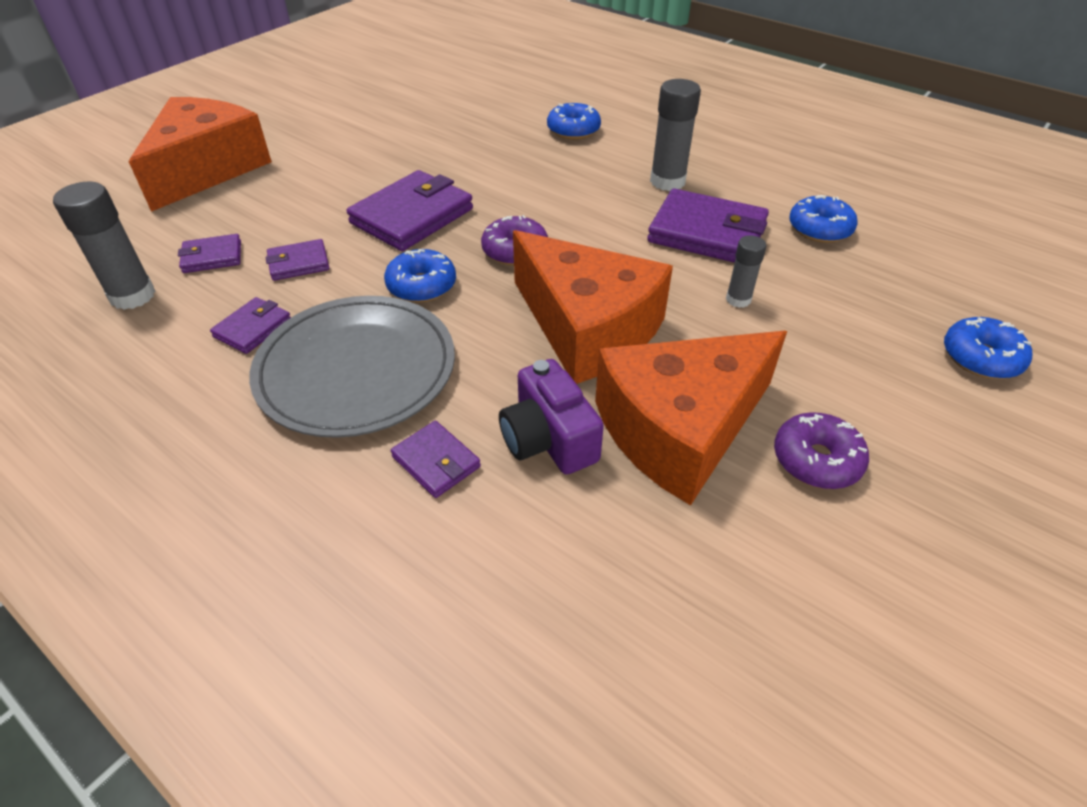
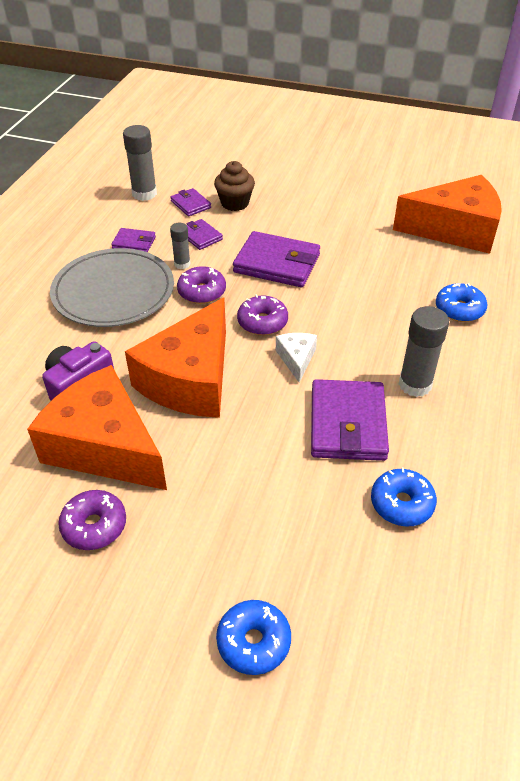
camera: 70 degrees right, 0 degrees up
(207, 169) = (278, 167): orange cheese -> orange cheese (455, 229)
(251, 219) = (235, 203): none -> brown cupcake
(422, 286) = (202, 292): blue donut -> purple donut
(436, 462) = (49, 345): purple wallet -> none
(593, 242) = (296, 359): none -> white cheese
(738, 299) = (262, 457): grey glue stick -> grey glue stick (182, 264)

